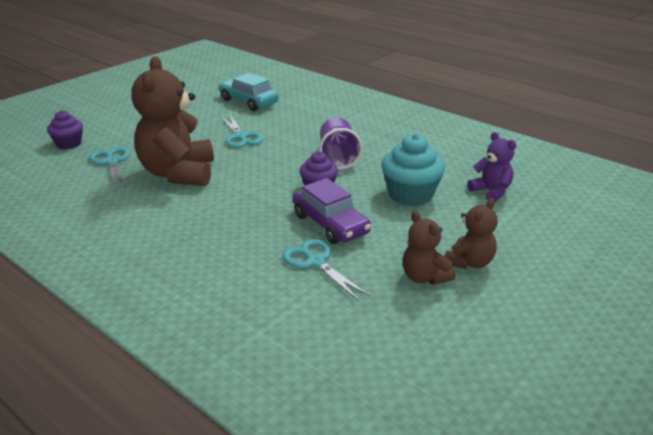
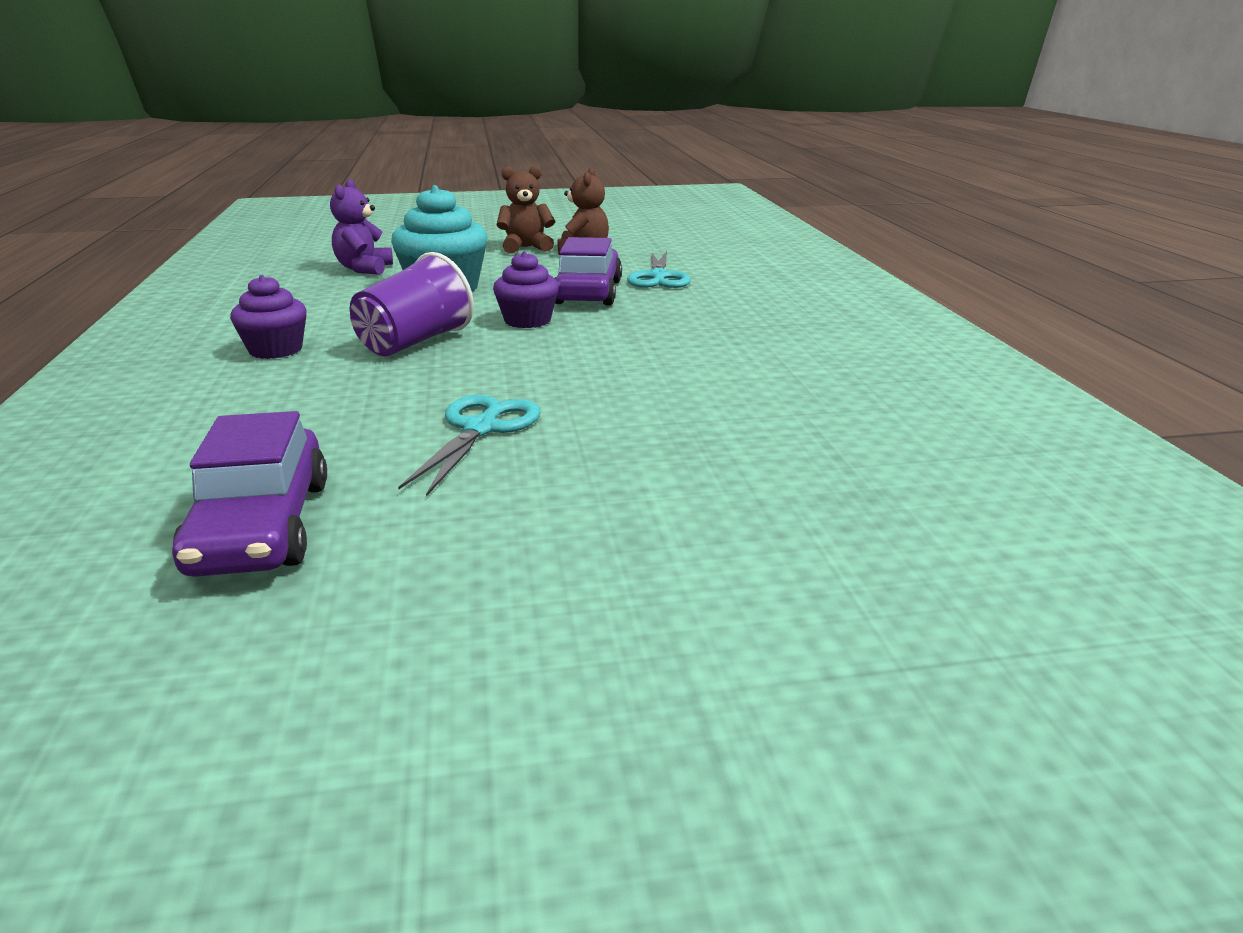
camera: 140 degrees left, 5 degrees down
(69, 144) = (924, 572): purple cupcake -> purple cupcake (276, 350)
(111, 162) = (821, 468): turquoise scissors -> none
(178, 173) = (701, 399): brown teddy bear -> none
(248, 102) = (261, 527): turquoise car -> purple car

